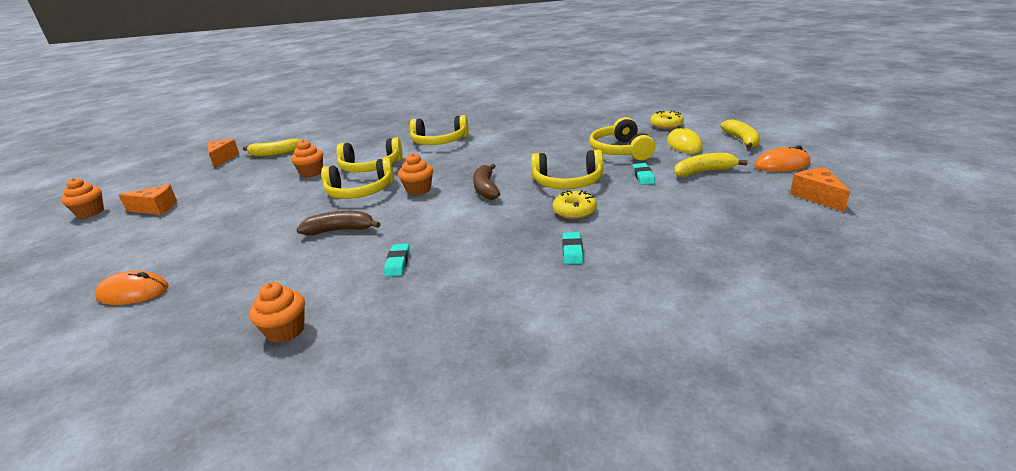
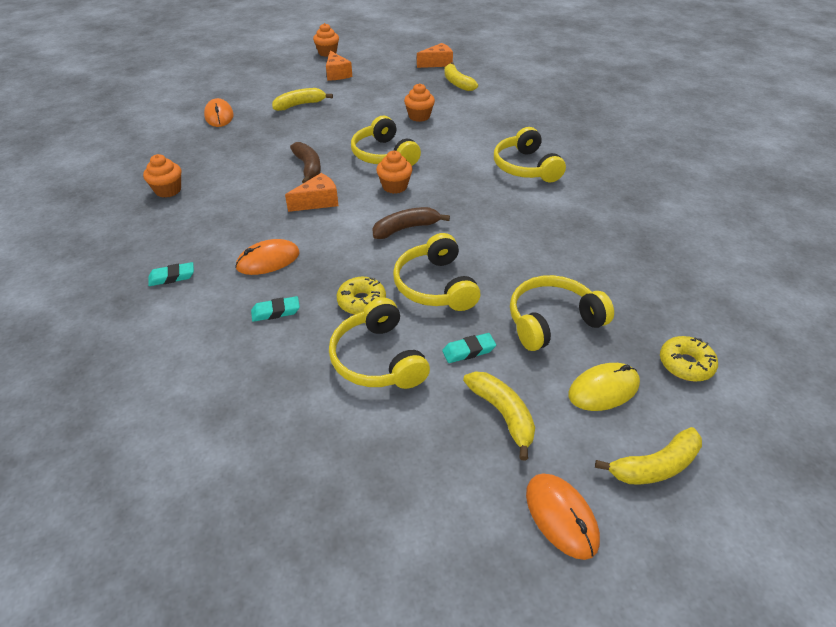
camera: 70 degrees right, 15 degrees up
(194, 233) = (299, 105): none -> yellow banana
(371, 167) = (441, 144): yellow headphones -> yellow headphones (378, 359)
(397, 263) = (254, 212): turquoise eraser -> turquoise eraser (172, 277)
(490, 255) = (268, 260): none -> orange mouse
(817, 197) = (443, 551): orange cheese -> orange cheese (318, 202)

